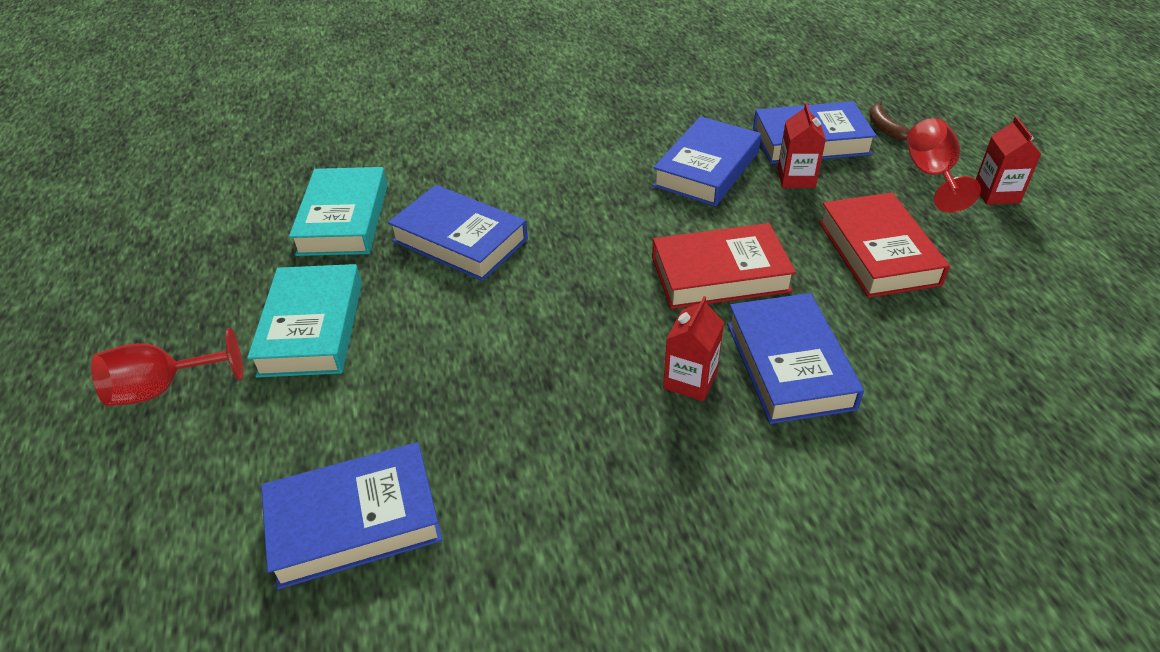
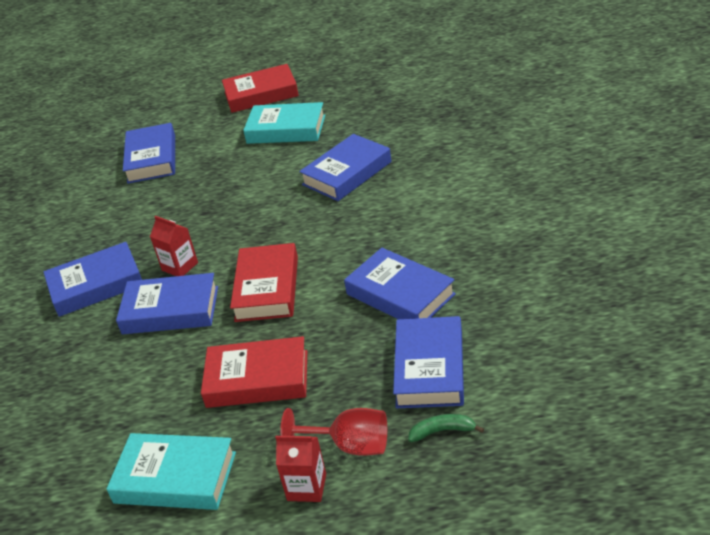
camera: 105 degrees right, 5 degrees down
(163, 388) = (261, 94): red goblet -> red book
(344, 219) = (385, 126): turquoise book -> turquoise book (175, 478)
(758, 486) = (96, 285): none -> blue book
(796, 178) = (371, 348): red carton -> none
(884, 128) = (442, 431): brown banana -> green banana

